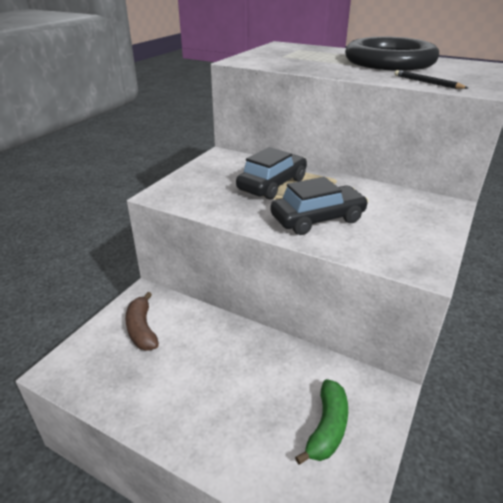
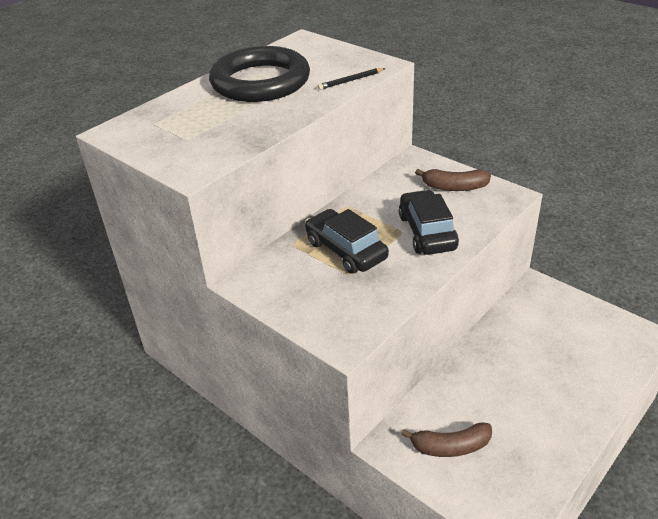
camera: 75 degrees left, 5 degrees up
(327, 428) = (572, 326): green banana -> none
(410, 230) = (454, 187): none -> brown banana

